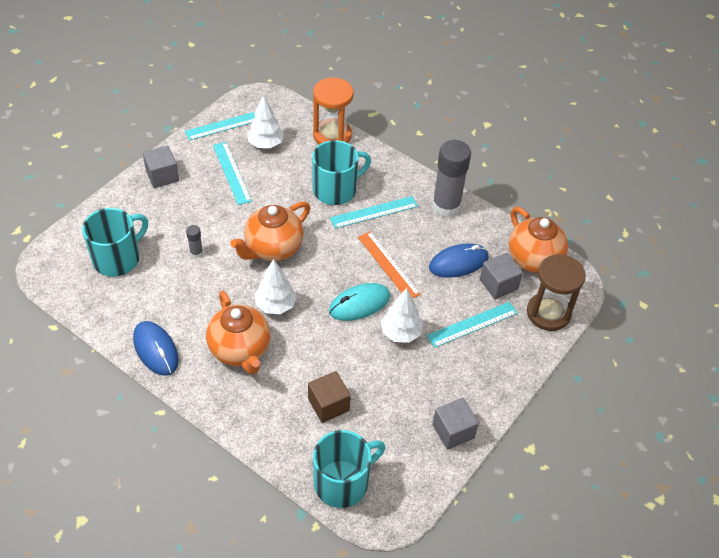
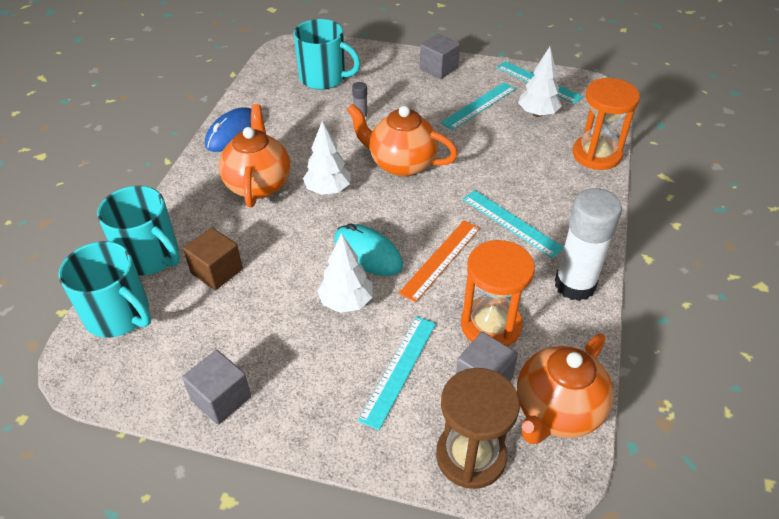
camera: 70 degrees right, 5 degrees down
(240, 350) = (258, 184): orange teapot -> orange teapot turned 135 degrees clockwise
(336, 189) = (519, 182): turquoise mug -> turquoise mug (150, 256)
(446, 206) = (574, 285): grey glue stick -> white glue stick
(458, 263) = (491, 325): blue mouse -> orange hourglass
(472, 324) = (398, 370): turquoise ruler -> turquoise ruler turned 75 degrees clockwise

